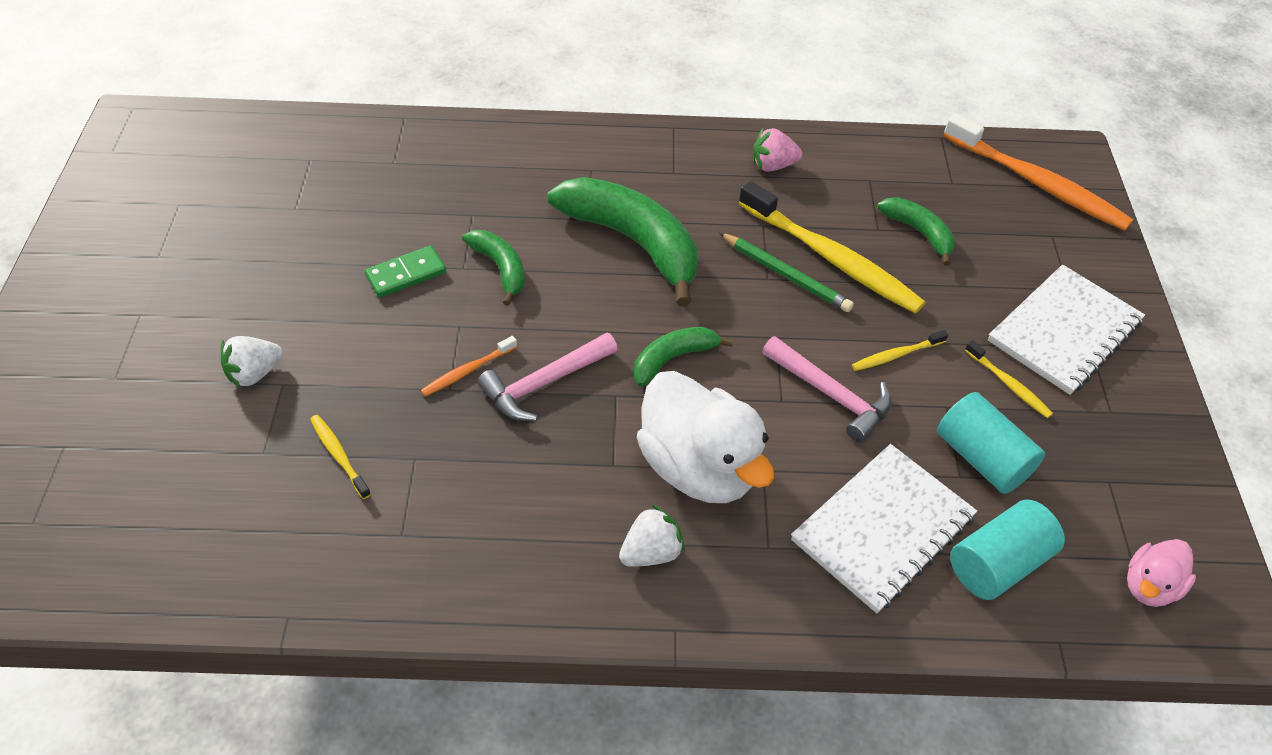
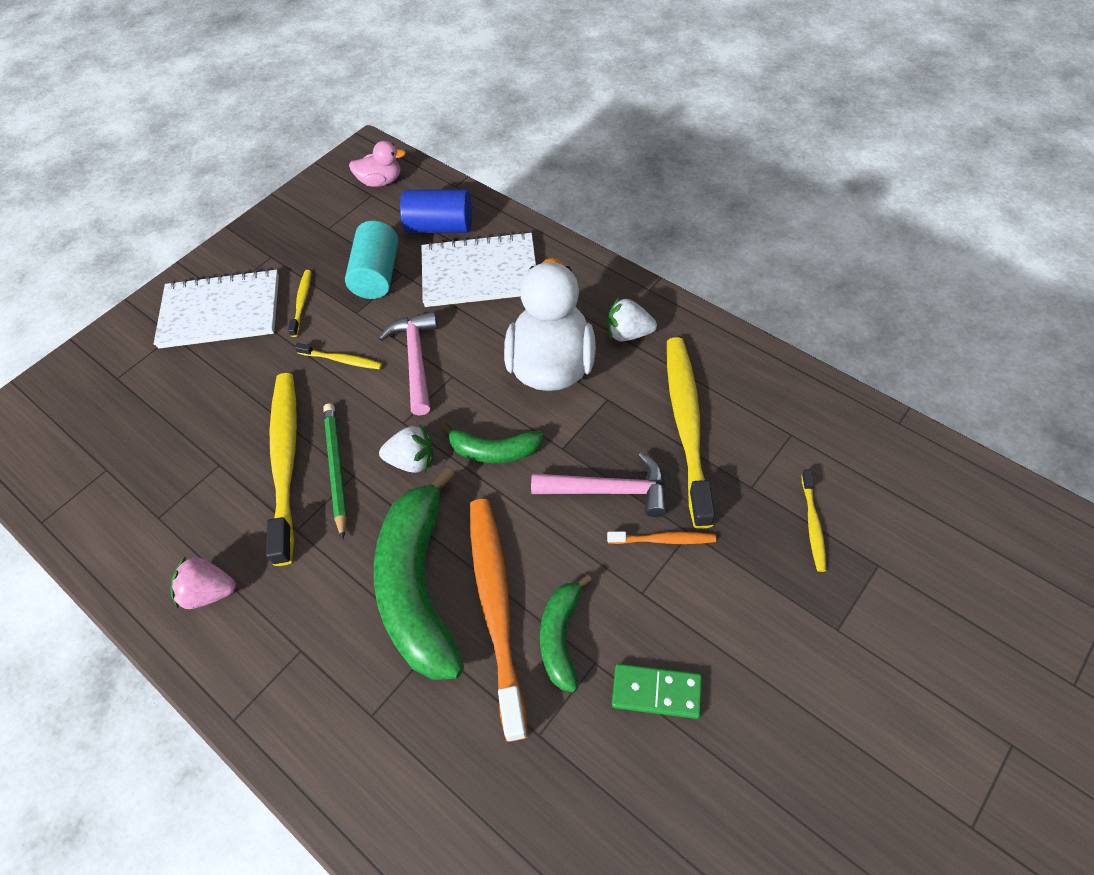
camera: 135 degrees left, 5 degrees up
(254, 373) = (861, 658): white strawberry -> white strawberry (412, 461)
(514, 483) = (687, 425): none -> yellow toothbrush
(773, 165) = (209, 592): pink strawberry -> pink strawberry turned 150 degrees clockwise
(919, 232) = (196, 441): green banana -> none
(997, 563) = (440, 227): turquoise cylinder -> blue cylinder
(1037, 183) = (53, 425): orange toothbrush -> orange toothbrush (496, 607)

